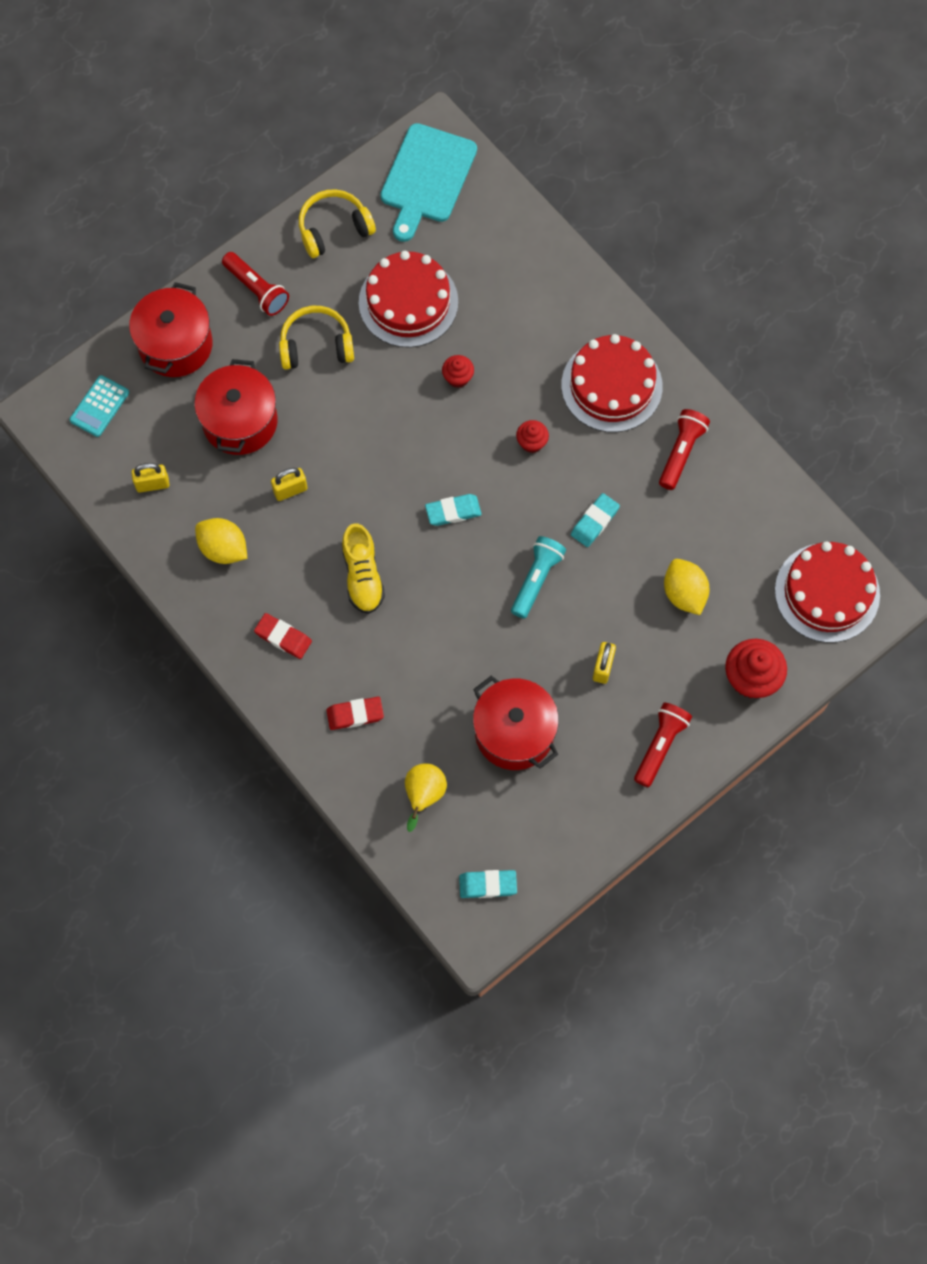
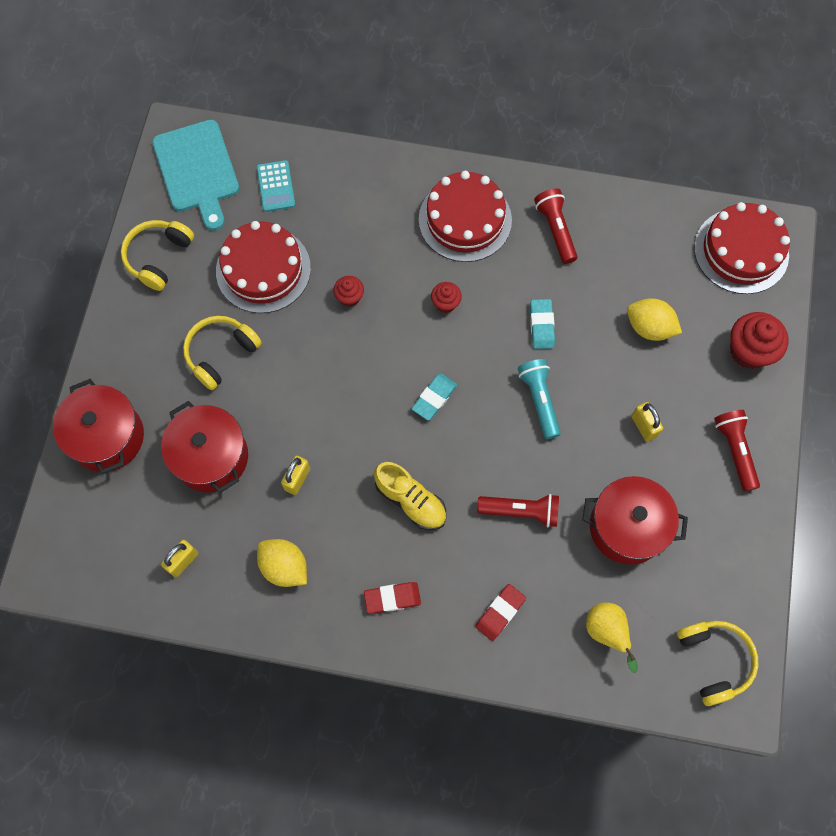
camera: 40 degrees left, 0 degrees up
(99, 406) = (85, 533): turquoise calculator -> turquoise calculator (276, 186)
(223, 548) = (284, 566): yellow lemon -> yellow lemon turned 45 degrees clockwise
(256, 289) = (136, 346): red flashlight -> red flashlight (520, 511)
(488, 885) = (714, 660): turquoise eraser -> yellow headphones

